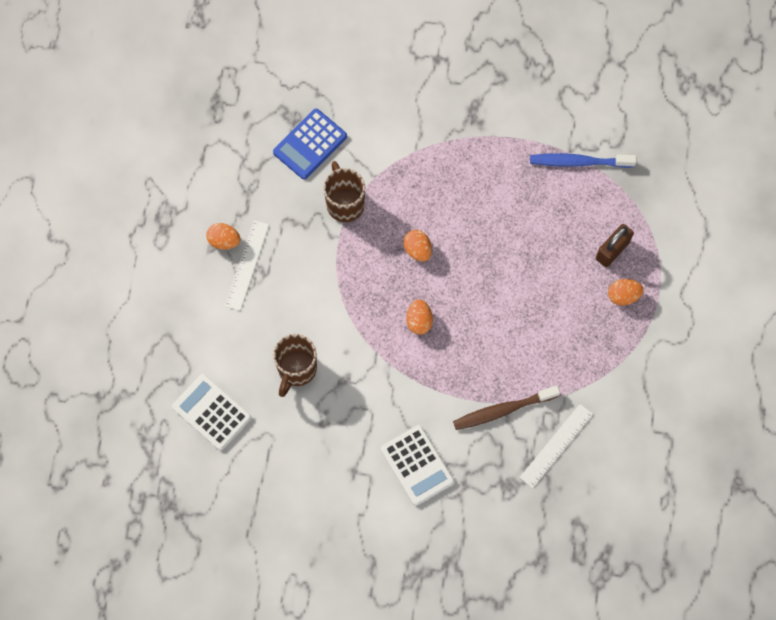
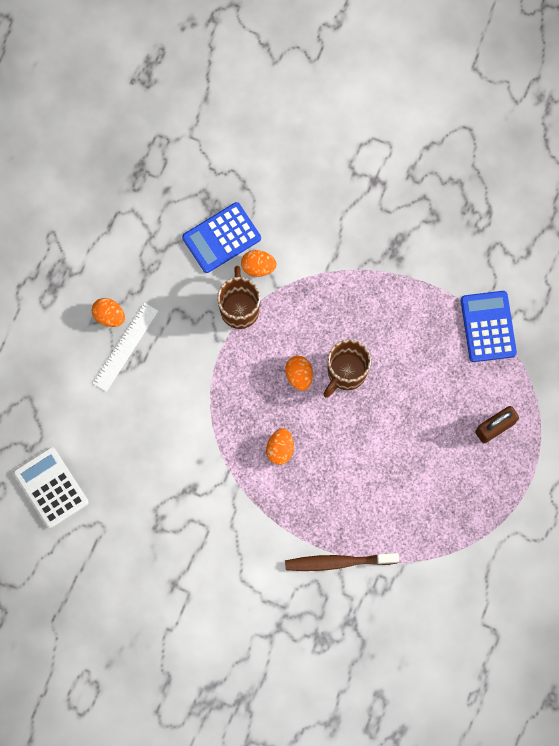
camera: 15 degrees right, 5 degrees up
(296, 369) = (145, 466): brown mug -> brown mug (346, 373)
(417, 465) = (237, 595): white calculator -> none
(556, 445) = (380, 612): white ruler -> none
(579, 162) = (488, 326): blue toothbrush -> blue calculator
(623, 296) = (492, 477): orange egg -> orange egg (258, 267)

